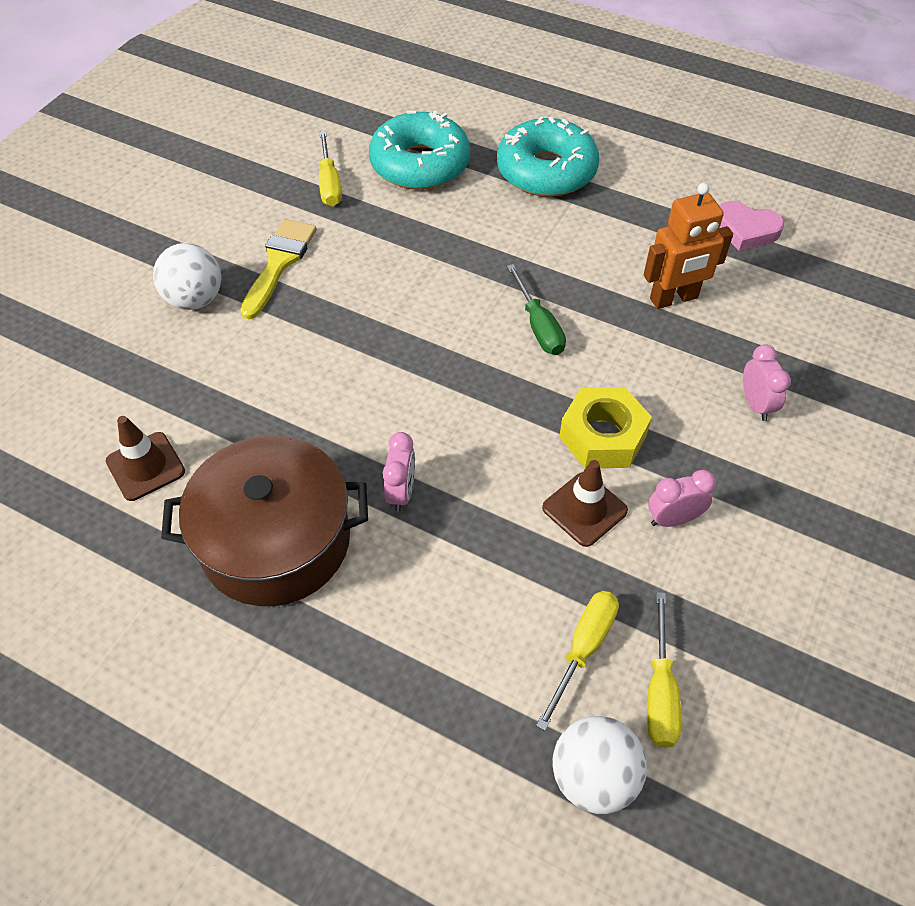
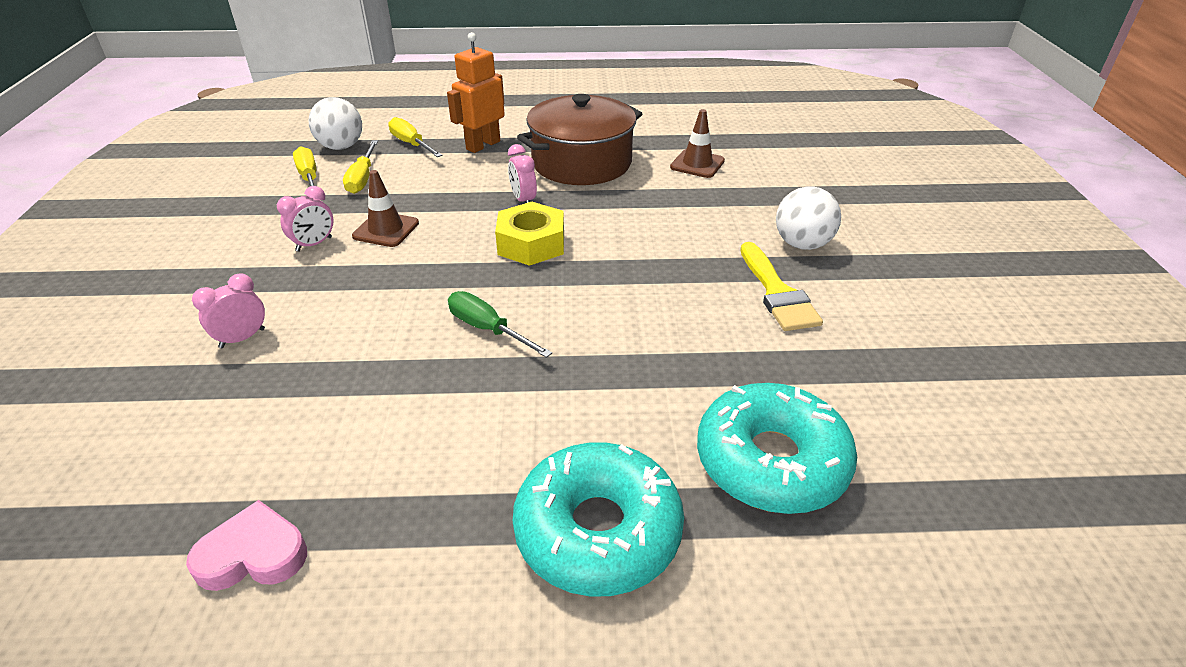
camera: 150 degrees right, 15 degrees down
(329, 183) = (838, 387): yellow screwdriver -> yellow screwdriver (411, 144)
(603, 436) = (387, 271): yellow nut -> yellow nut (531, 244)
(674, 299) = (347, 409): orange robot -> orange robot (483, 145)
(756, 404) = (242, 338): pink clock -> pink clock turned 90 degrees clockwise

